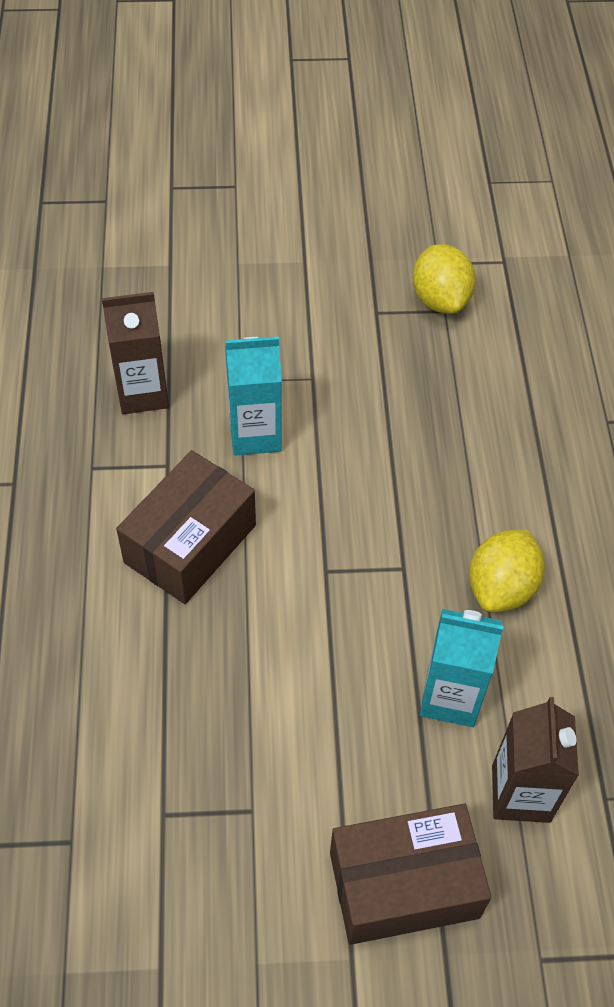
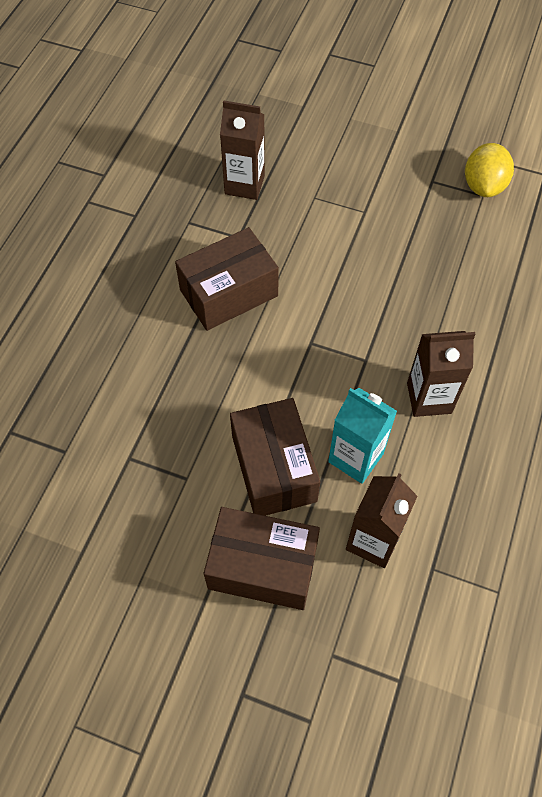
camera: 25 degrees right, 5 degrees up
(255, 434) = (306, 236): turquoise carton -> none
(357, 751) = (274, 468): none -> brown box
(501, 587) = (429, 398): yellow lemon -> brown carton

